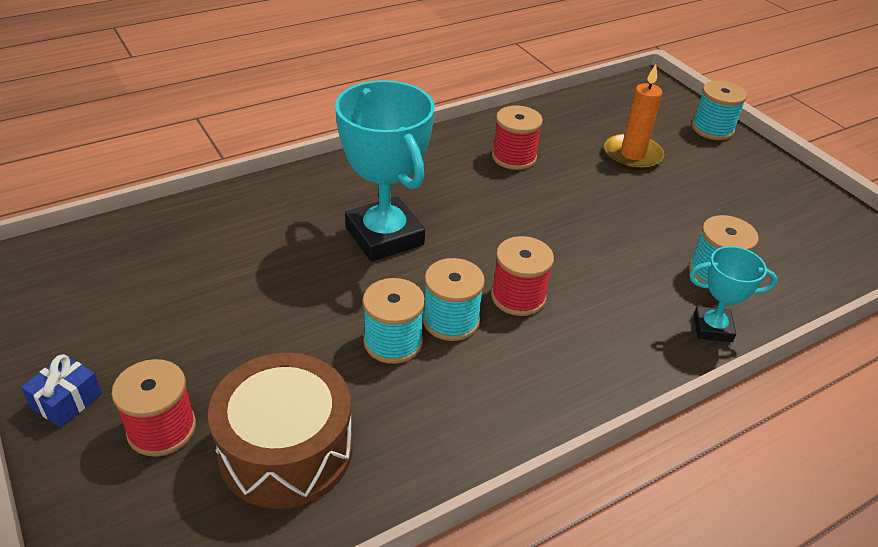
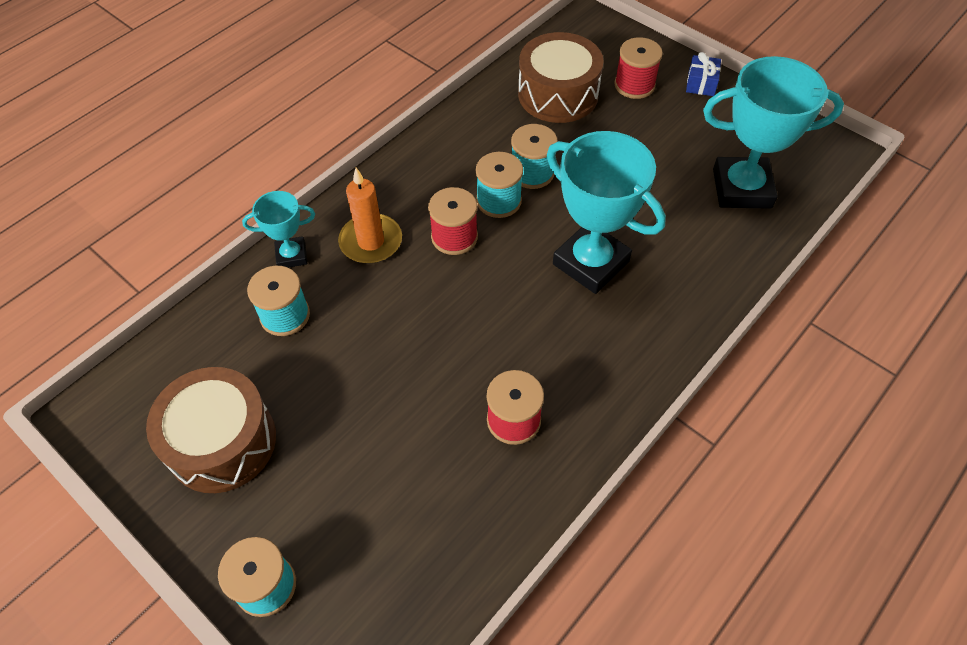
camera: 165 degrees right, 15 degrees up
(168, 257) = (741, 188): none -> turquoise trophy
(632, 155) = (374, 478): orange candle -> orange candle (371, 241)
(760, 201) = (222, 442): none -> brown drum

